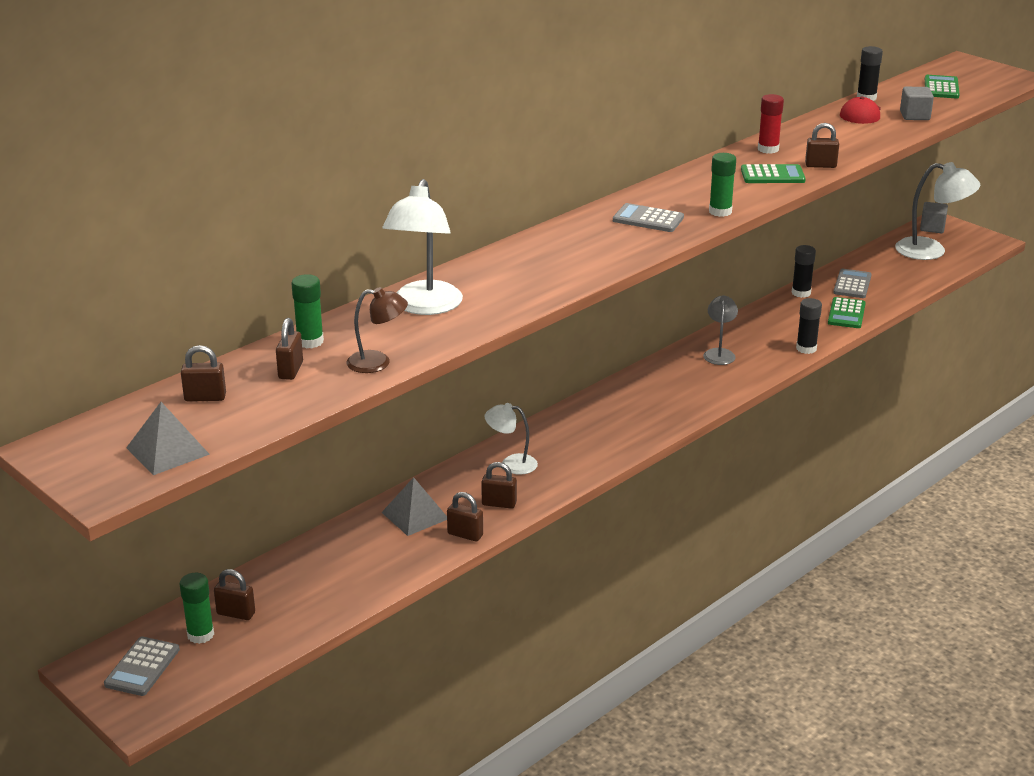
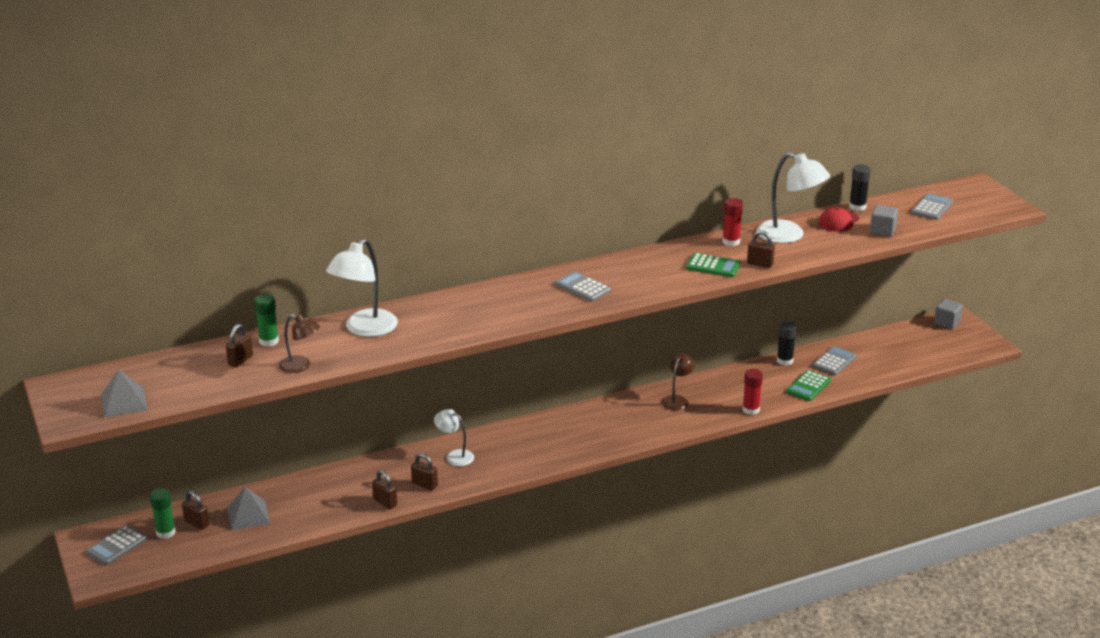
camera: 20 degrees right, 0 degrees up
(205, 397) = (173, 369): brown padlock -> none
(415, 515) = (360, 480): grey pyramid -> grey pyramid (248, 515)
(719, 353) = (677, 400): grey lamp -> brown lamp
(720, 211) = (643, 291): green glue stick -> none
(806, 348) = (751, 410): black glue stick -> red glue stick
(931, 251) = (928, 343): white lamp -> white lamp (789, 235)
(941, 88) = (932, 207): green calculator -> grey calculator

